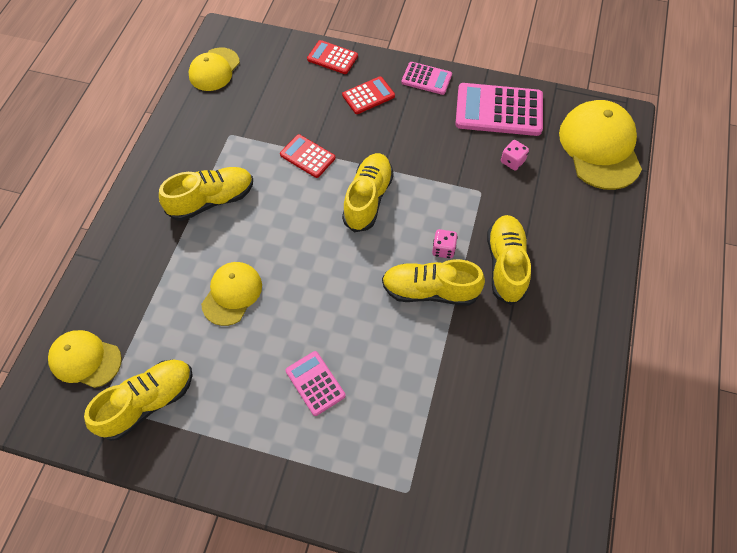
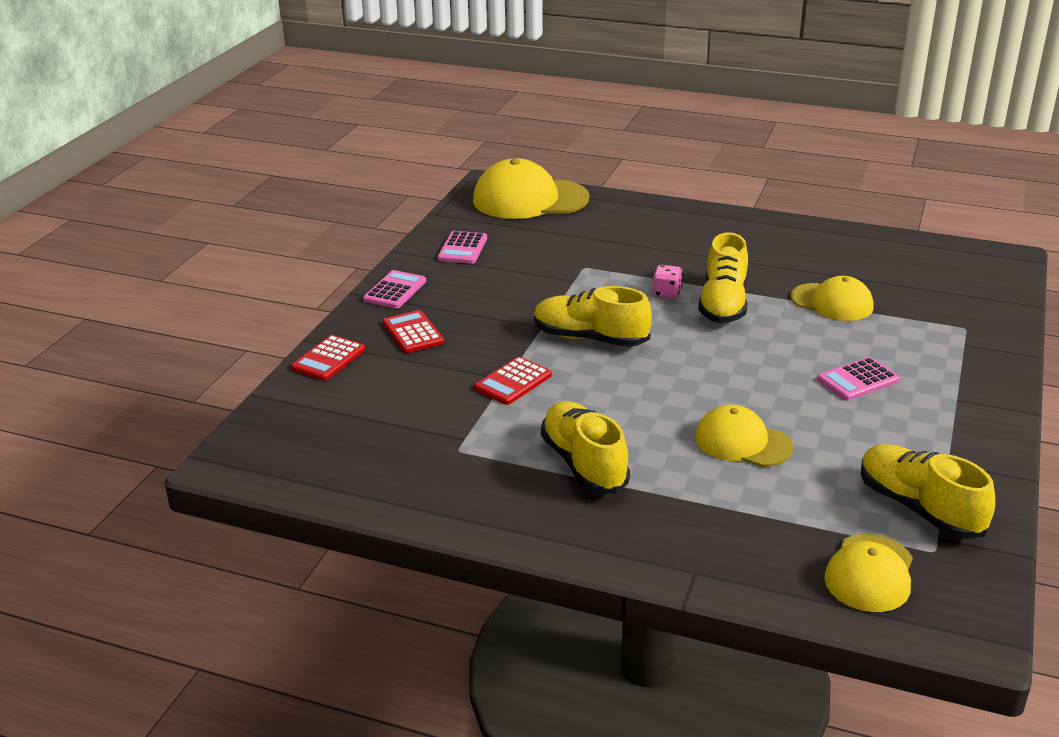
camera: 85 degrees left, 30 degrees down
(214, 69) = (312, 468): yellow cap -> yellow cap (832, 302)
(499, 110) = (462, 248): pink calculator -> pink calculator, size x0.55
(505, 265) = (685, 260): yellow shoe -> none
(512, 161) = (543, 246): pink dice -> none

